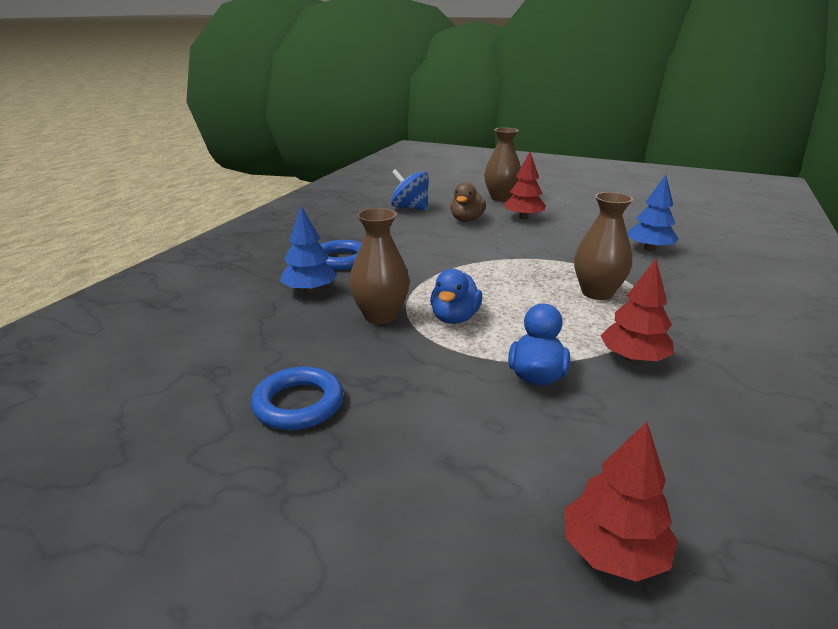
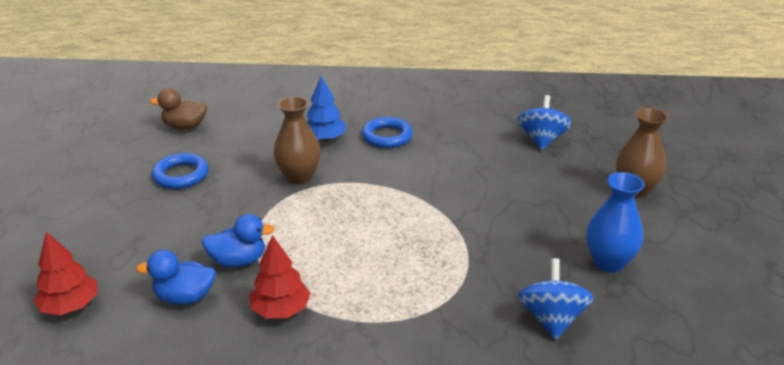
camera: 70 degrees right, 5 degrees up
(454, 318) = (311, 210): blue duck -> blue duck (185, 297)
(466, 220) = (537, 179): brown duck -> brown duck (185, 127)
(523, 217) = (579, 214): red tree -> none
(585, 221) = (608, 262): none -> blue vase
(597, 293) = (400, 283): brown vase -> none
(649, 249) = (551, 319): blue tree -> blue spinning top

